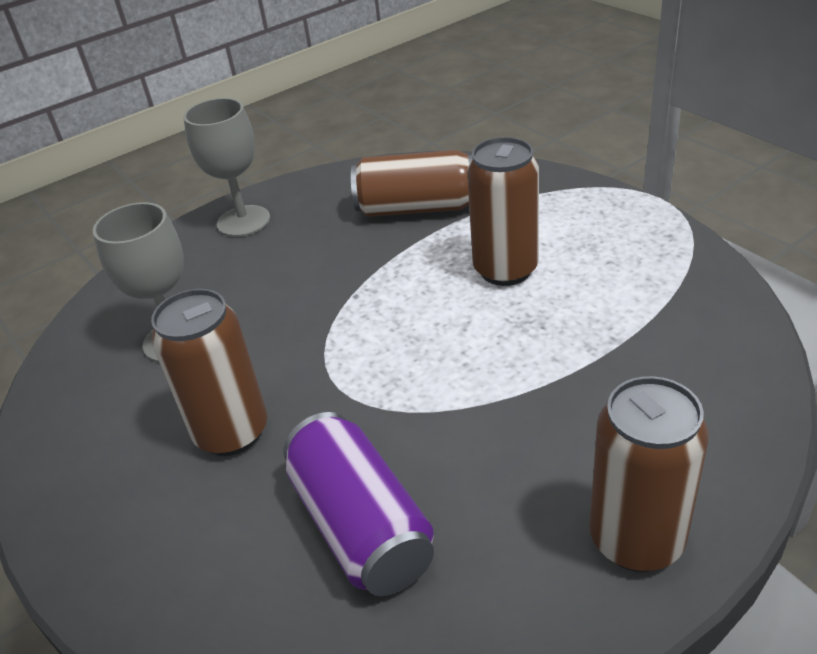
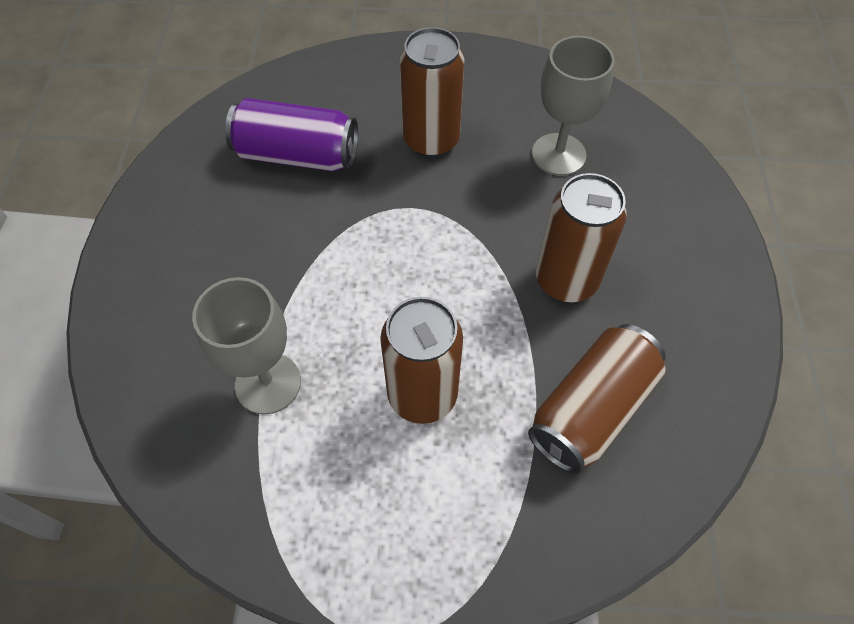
camera: 125 degrees right, 20 degrees up
(243, 221) = (702, 271): grey goblet -> grey goblet (268, 383)
(636, 539) = (147, 253): brown can -> brown can (566, 280)

